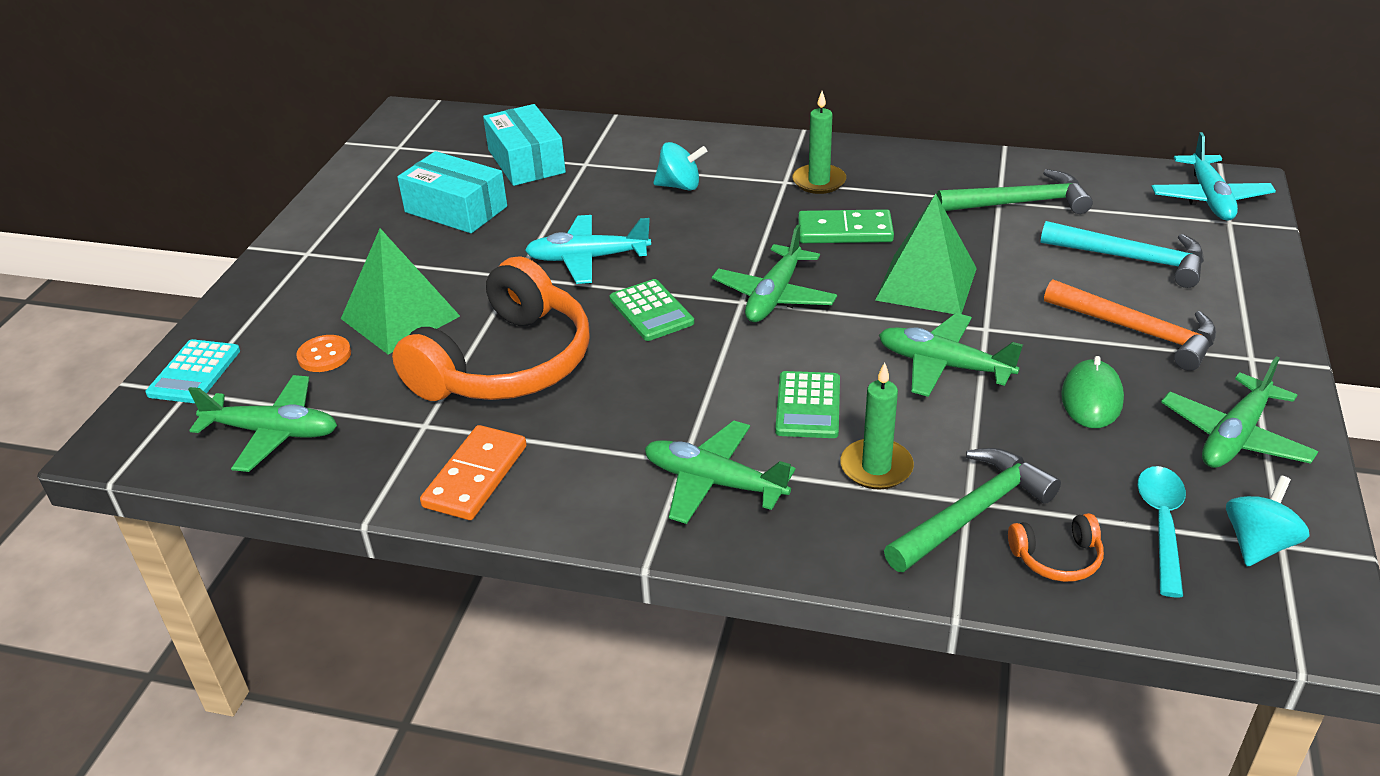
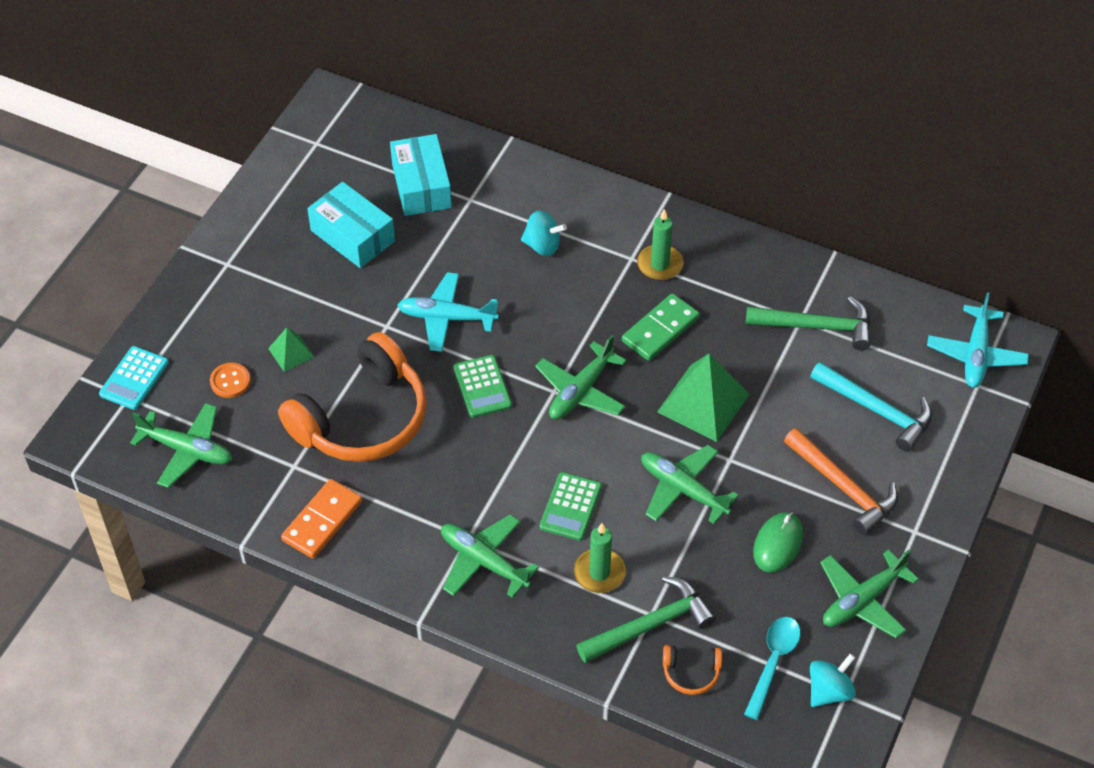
camera: 10 degrees right, 15 degrees up
(400, 317) = (291, 352): green pyramid -> green pyramid, size x0.51
(845, 231) = (660, 330): green domino -> green domino turned 60 degrees counterclockwise

